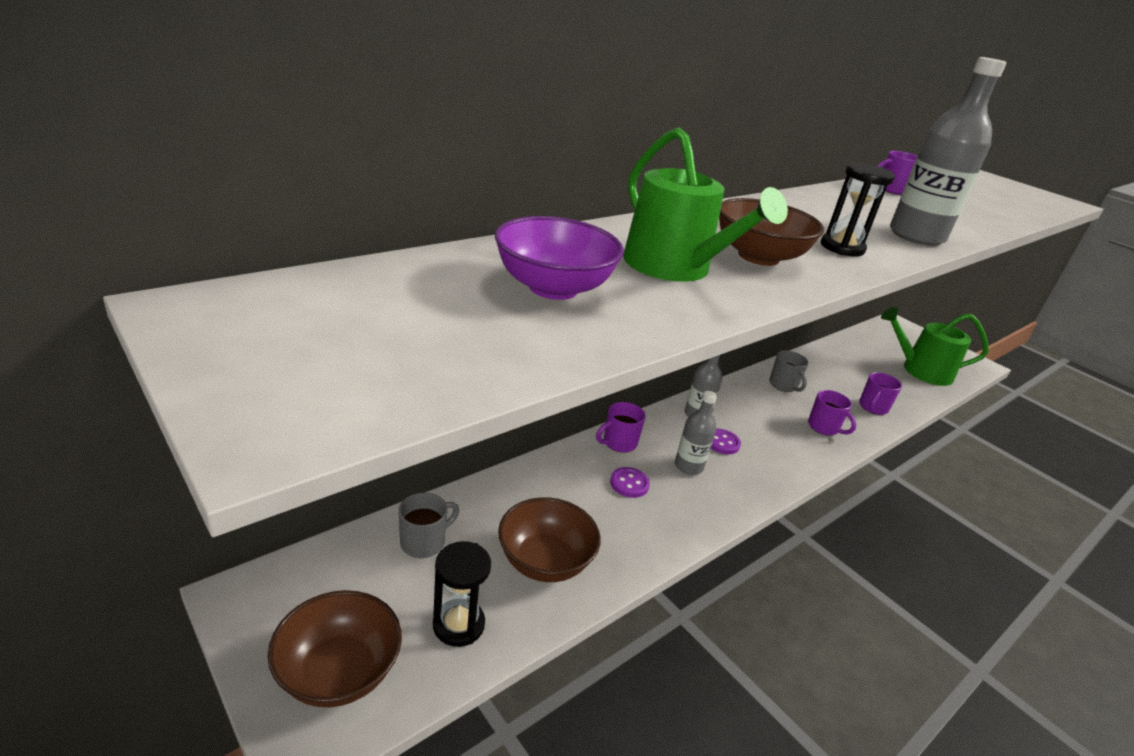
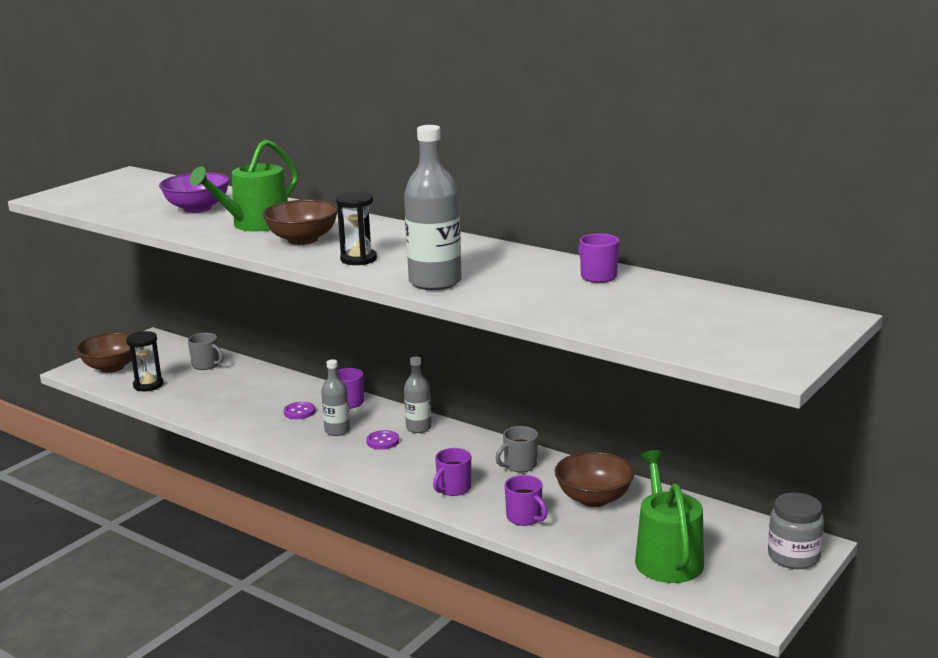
camera: 80 degrees right, 10 degrees down
(545, 561) = (205, 397): brown bowl -> brown bowl (594, 498)
(872, 407) = (525, 518): purple mug -> purple mug turned 150 degrees counterclockwise
(911, 332) = (793, 556): none -> grey jar

